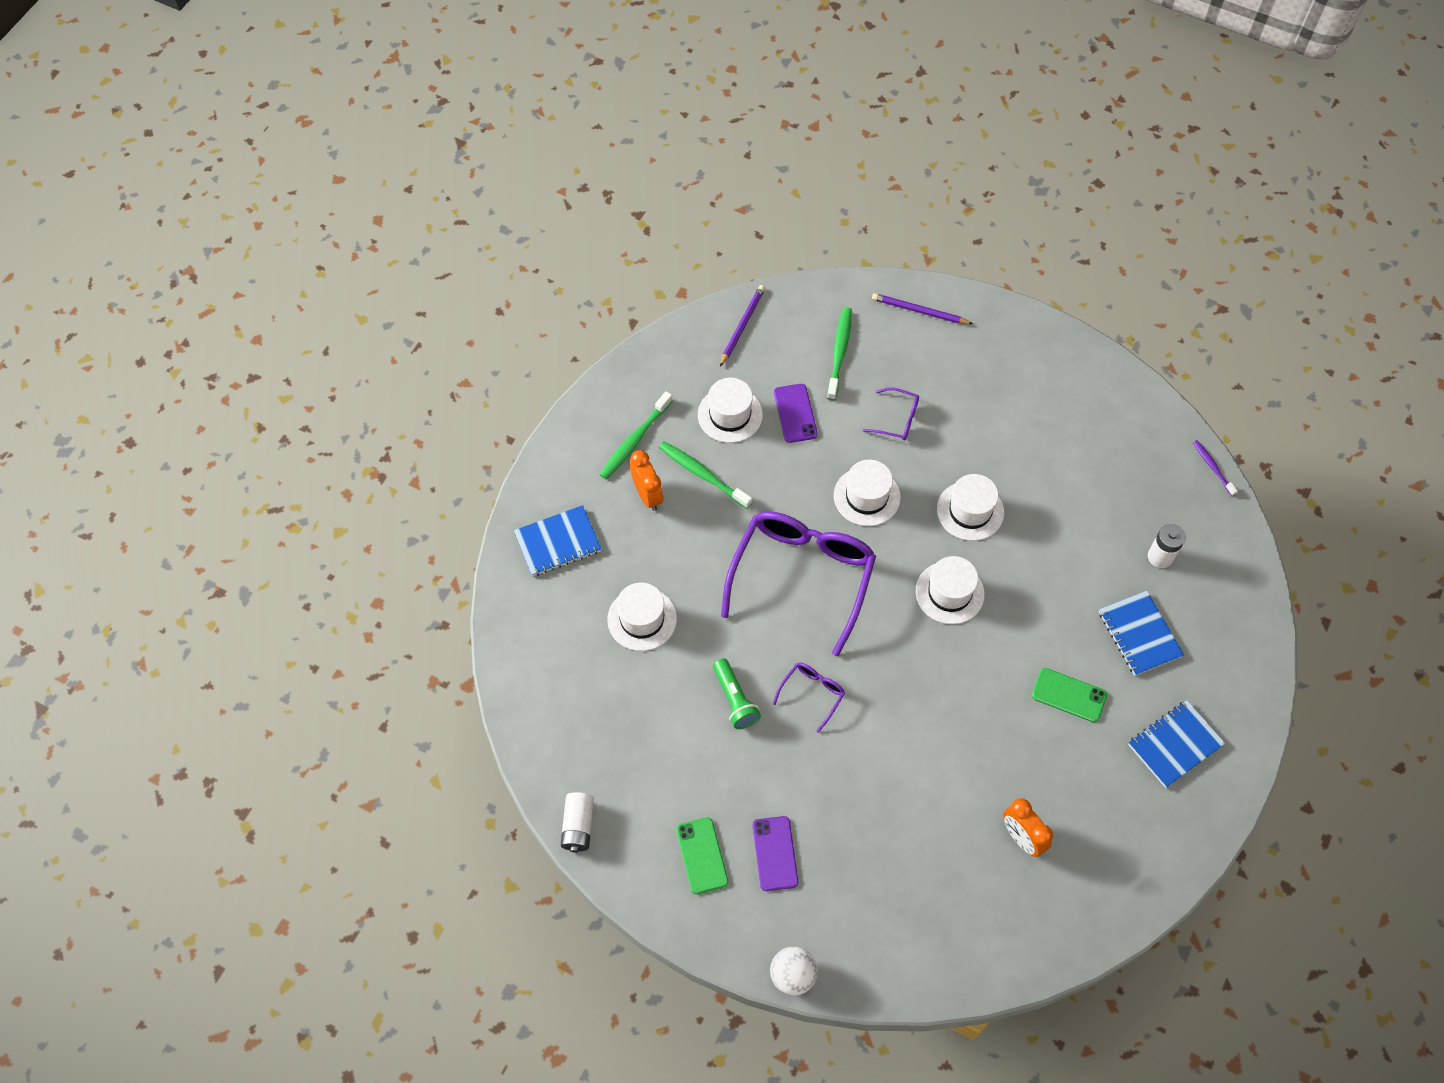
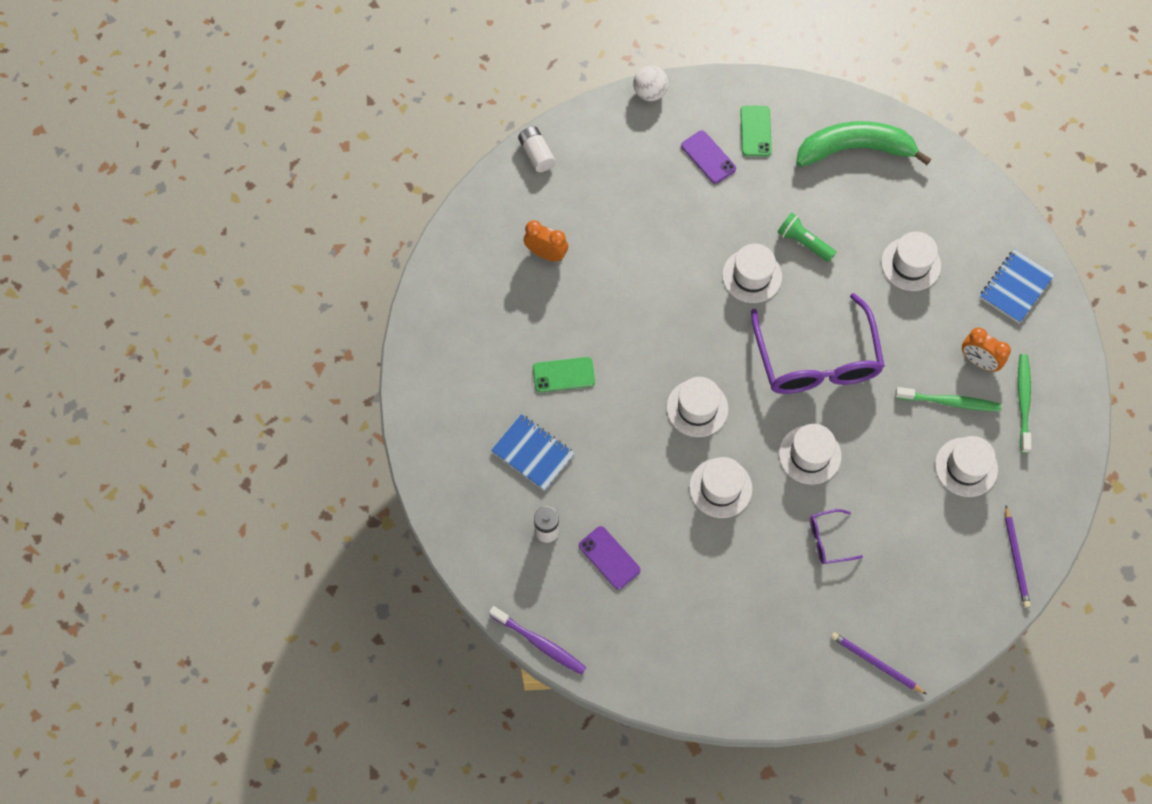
camera: 150 degrees right, 5 degrees up
(578, 826) = (849, 107): white battery -> white battery (536, 154)
(608, 773) = (854, 149): none -> green banana
(702, 855) = (755, 131): green phone -> green phone turned 45 degrees clockwise
(795, 413) = (915, 498): purple phone -> purple phone (609, 557)
(812, 693) = (752, 276): purple glasses -> white hat
(839, 352) = (917, 579): green toothbrush -> none
(919, 311) = (876, 663): purple pencil -> purple pencil turned 135 degrees counterclockwise
(1175, 745) = (466, 378): blue notebook -> none
(1212, 467) = (540, 643): purple toothbrush -> purple toothbrush, size x1.64

